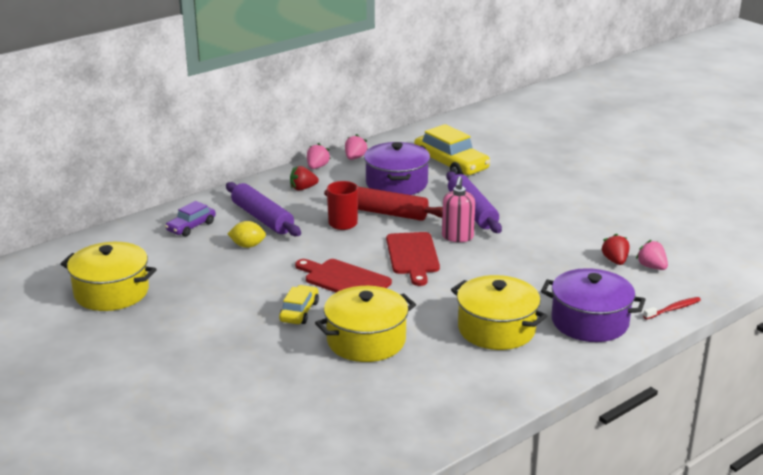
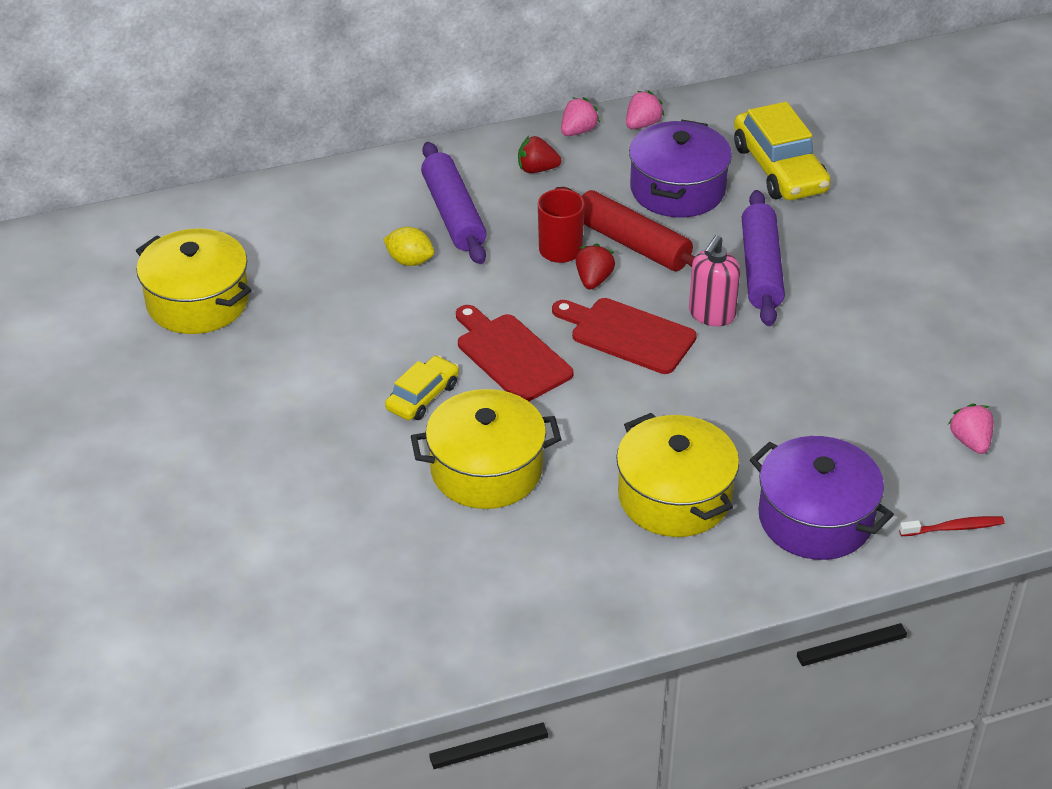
camera: 20 degrees right, 15 degrees up
(191, 227) = (350, 208): purple car -> none
(412, 256) = (628, 334): red cutting board -> red cutting board turned 105 degrees clockwise
(615, 261) = (921, 416): red strawberry -> red strawberry (593, 280)

